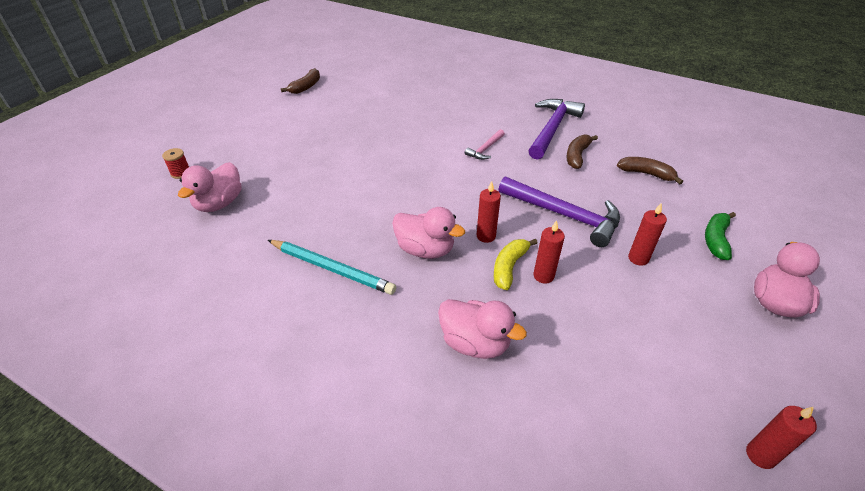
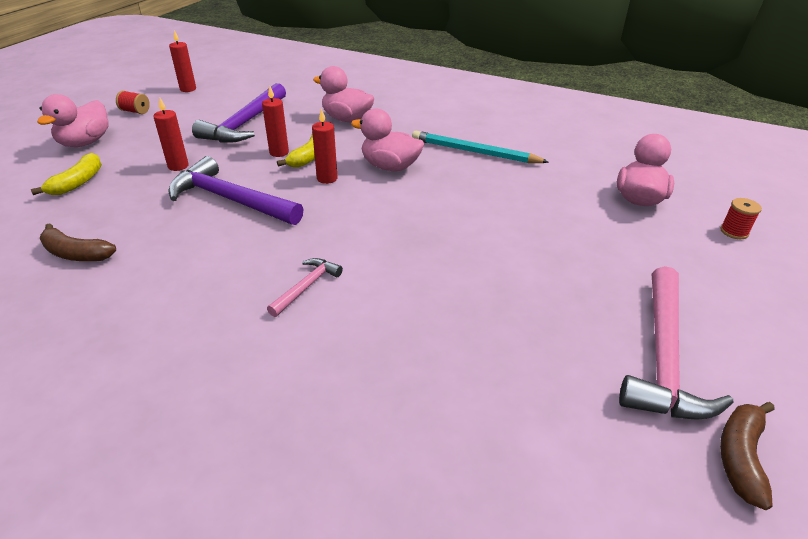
camera: 175 degrees right, 5 degrees down
(305, 113) = (663, 357): none -> pink hammer
(552, 129) = (167, 338): purple hammer -> purple hammer (245, 124)
(577, 156) = (159, 280): brown banana -> none
(716, 240) = (77, 182): green banana -> yellow banana
(782, 376) = (135, 111): none -> red spool

